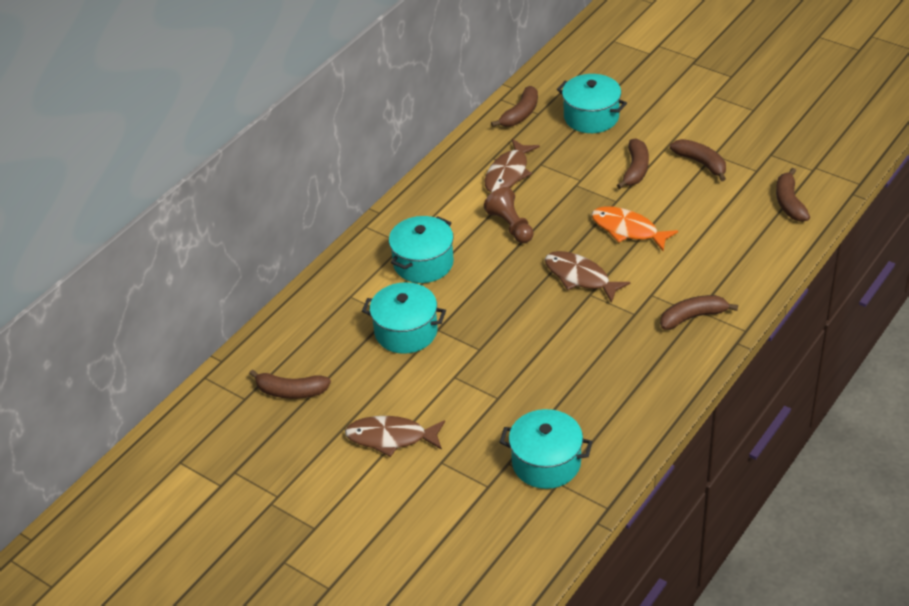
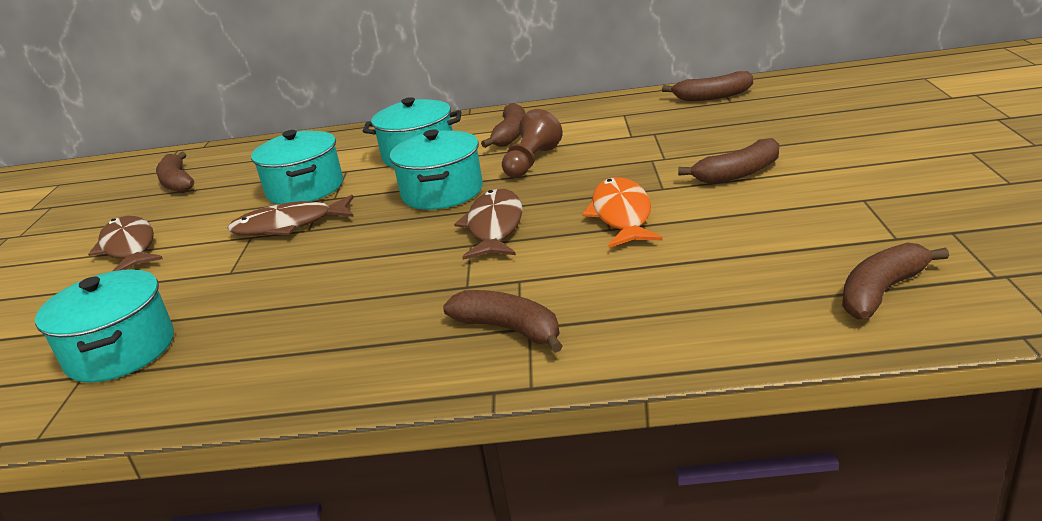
camera: 55 degrees right, 15 degrees down
(508, 173) = (612, 128): brown fish -> brown fish (289, 225)
(591, 117) = (778, 120): turquoise pot -> turquoise pot (442, 192)
(701, 163) = (829, 200): brown banana -> brown banana (511, 135)

